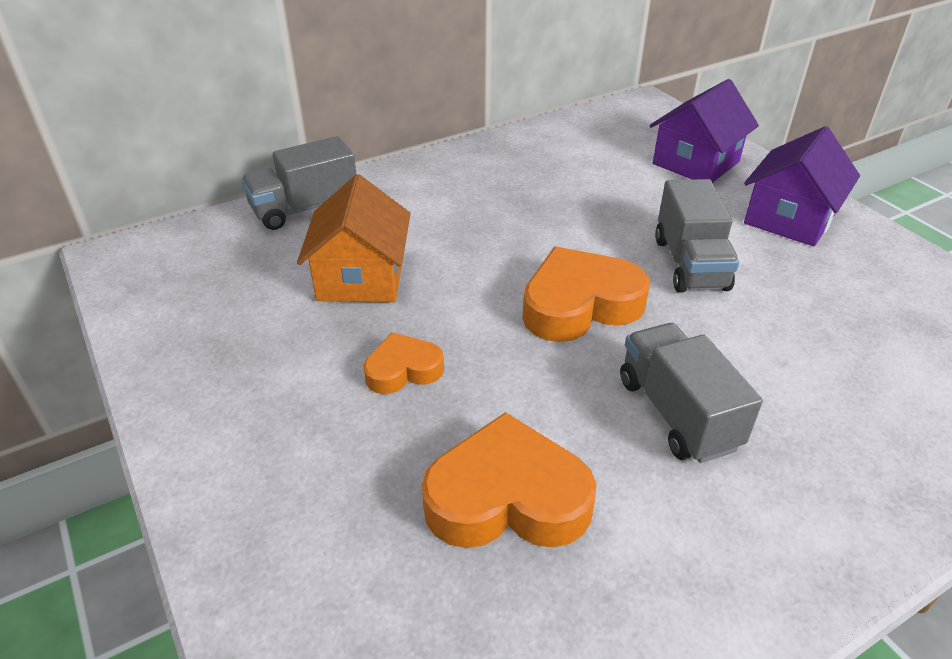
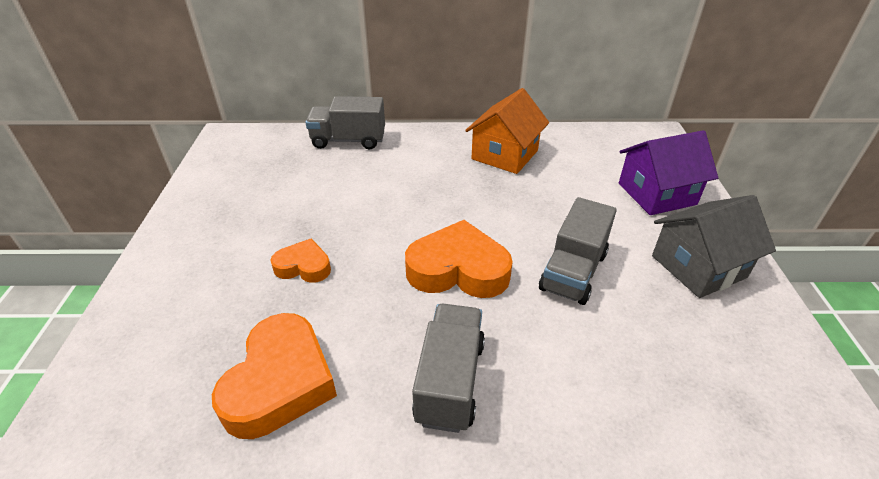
camera: 30 degrees right, 0 degrees up
(361, 278) = (337, 196): orange house -> orange house (505, 155)
(507, 498) = (280, 382): orange heart -> orange heart turned 75 degrees clockwise
(789, 219) = (698, 266): purple house -> grey house

